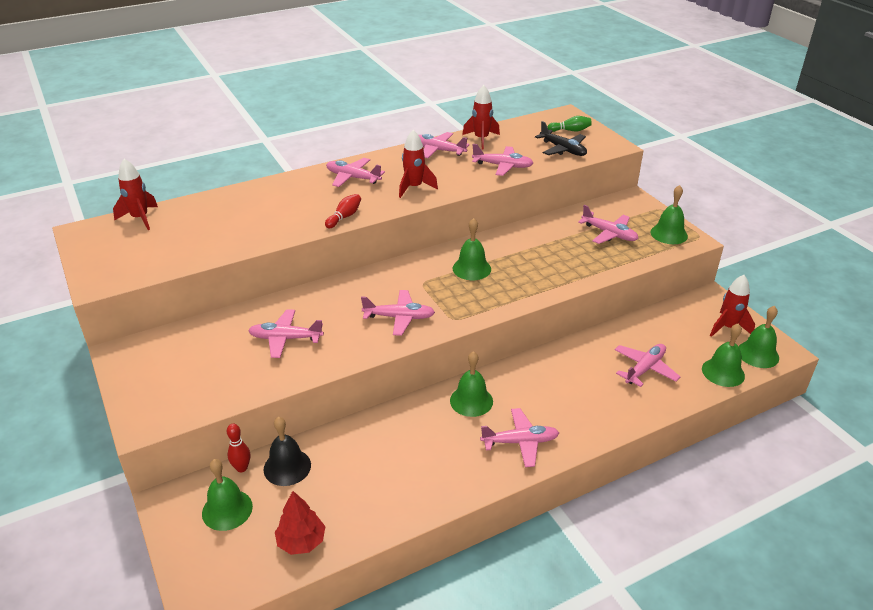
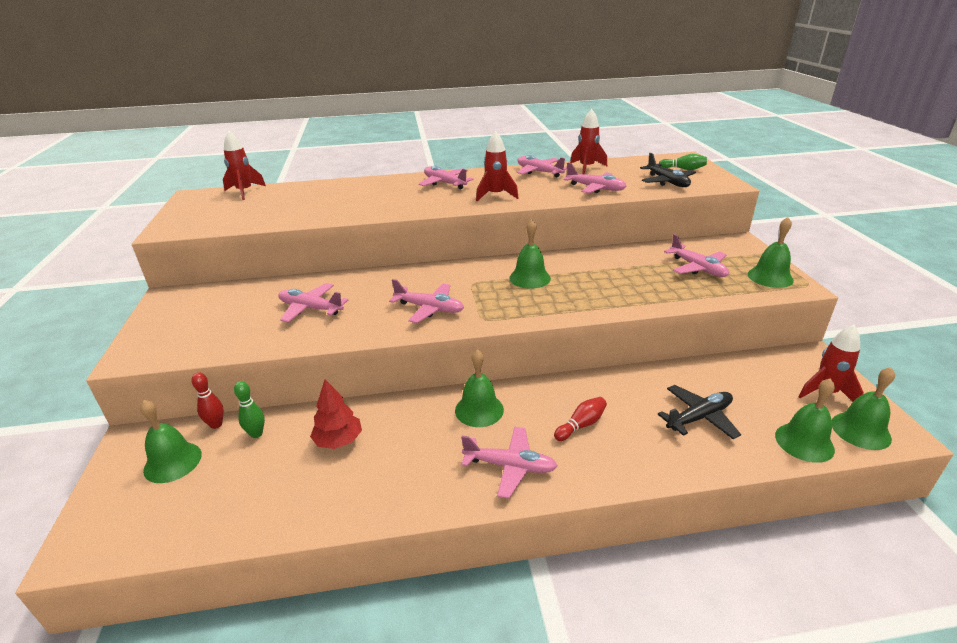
camera: 20 degrees right, 5 degrees down
(287, 467) = (256, 434): black bell -> green bowling pin
(301, 541) = (214, 516): red tree -> red tree (338, 440)
(344, 217) = (413, 209): red bowling pin -> red bowling pin (581, 425)
(644, 369) = (699, 417): pink plane -> black plane

